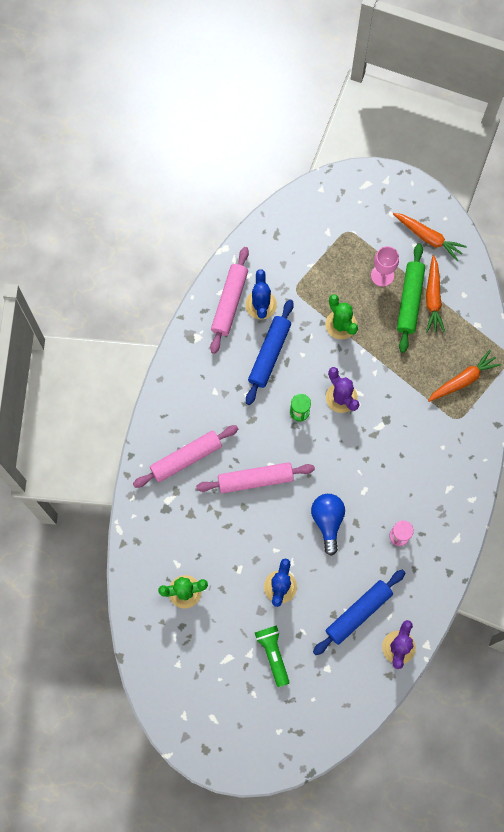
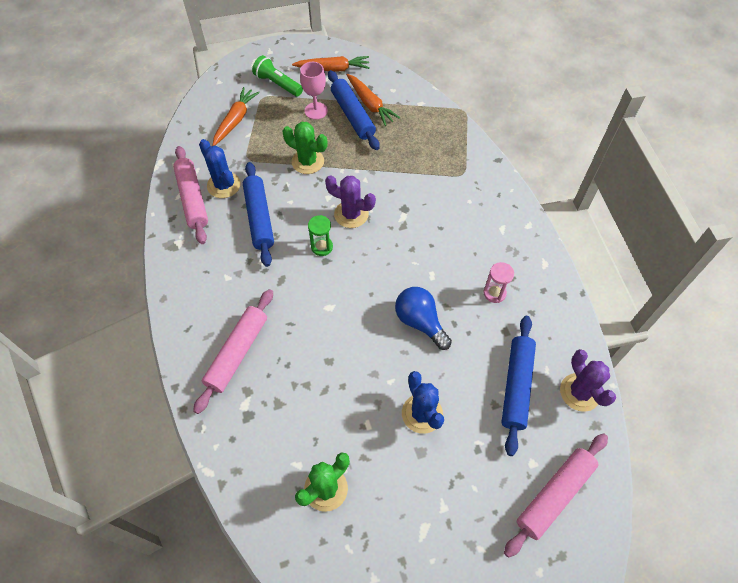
camera: 35 degrees left, 15 degrees down
(255, 479) = (322, 329): pink rolling pin -> pink rolling pin (554, 495)
(273, 654) = (467, 489): green flashlight -> green flashlight (277, 84)
(410, 300) = (353, 115): green rolling pin -> blue rolling pin
(462, 380) = (442, 145): orange carrot -> orange carrot (235, 120)

